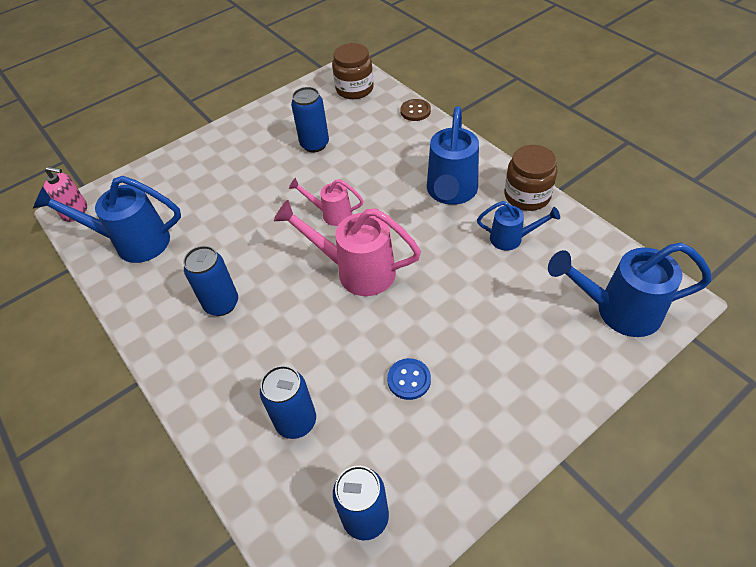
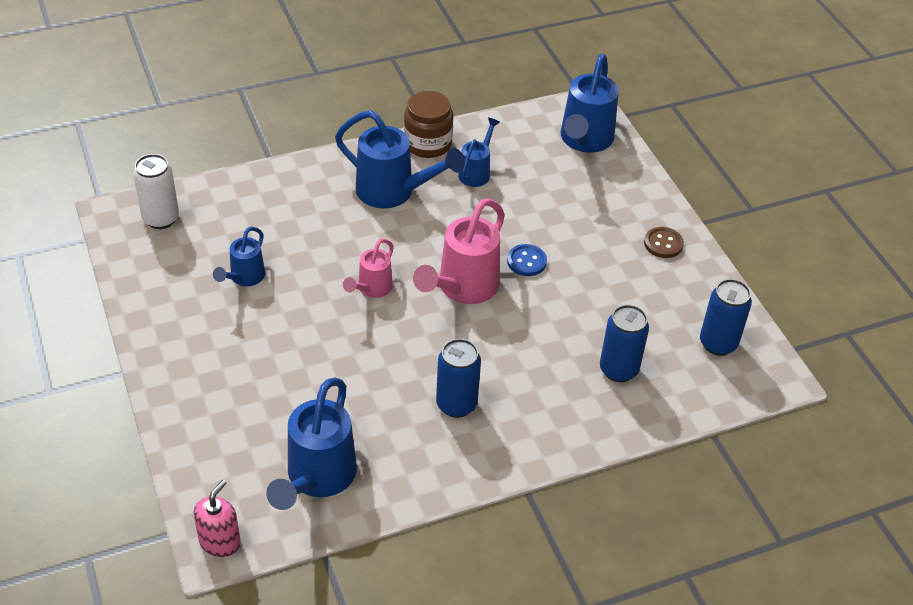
camera: 80 degrees left, 5 degrees down
(314, 144) = (244, 278): blue can -> blue watering can
(354, 89) = (161, 219): brown jar -> white can
(409, 380) = (603, 285): blue button -> blue button (526, 261)
(415, 111) = (244, 180): brown button -> brown button (663, 244)

